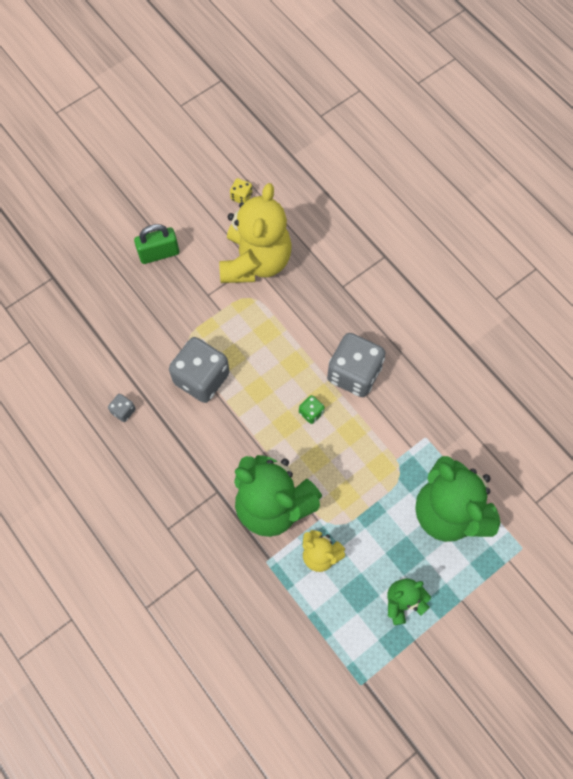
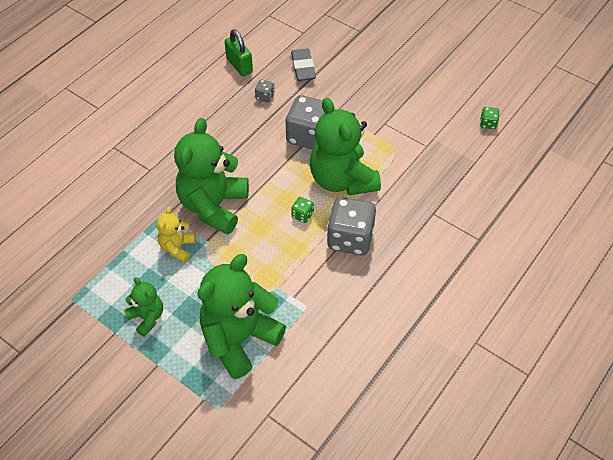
camera: 75 degrees right, 15 degrees down
(90, 357) = (303, 67): none -> grey eraser
(159, 253) = (408, 85): green padlock -> green padlock (239, 66)
(241, 196) = (488, 124): yellow dice -> green dice
(255, 261) = (429, 147): yellow teddy bear -> none
(274, 360) = (342, 180): none -> green teddy bear

